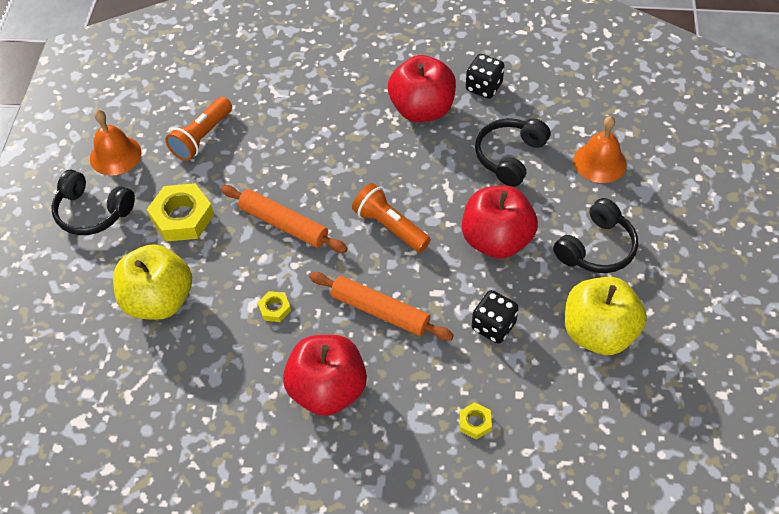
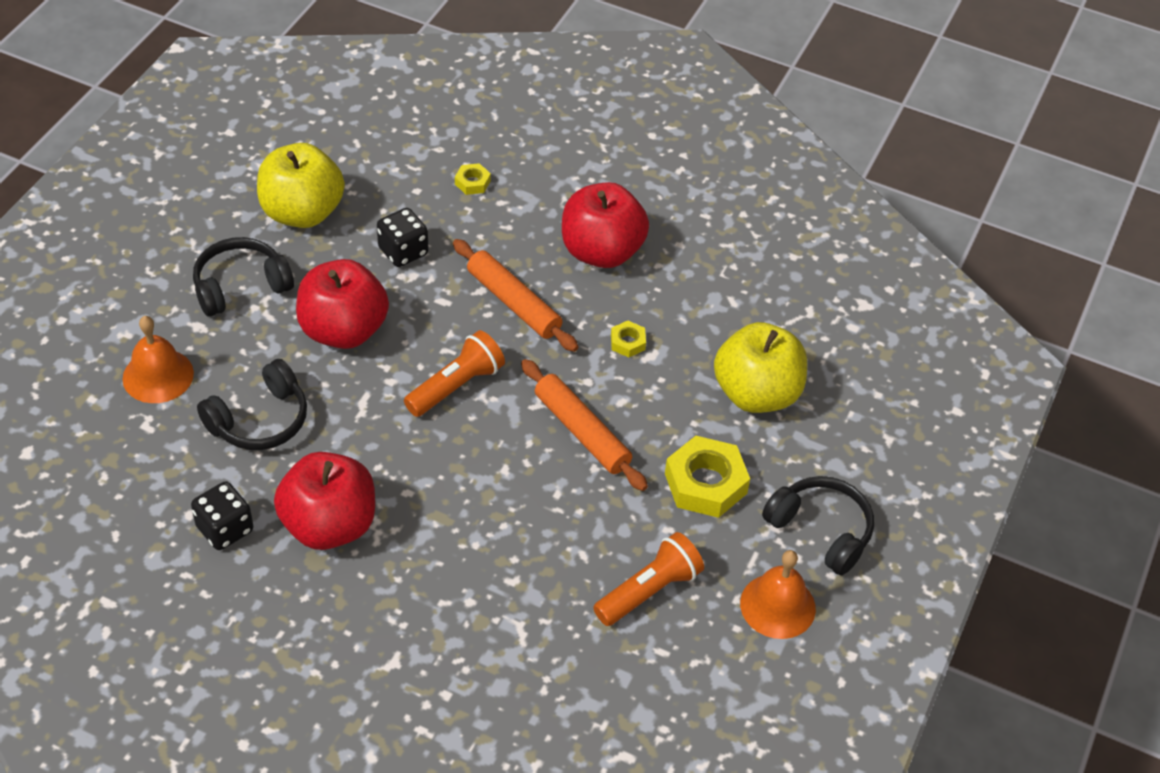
camera: 165 degrees left, 5 degrees down
(390, 227) = (456, 386): orange flashlight -> orange flashlight turned 105 degrees counterclockwise

